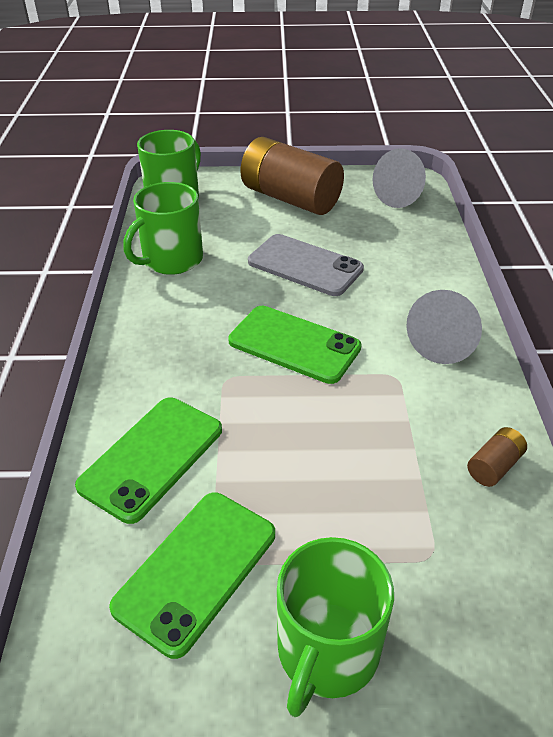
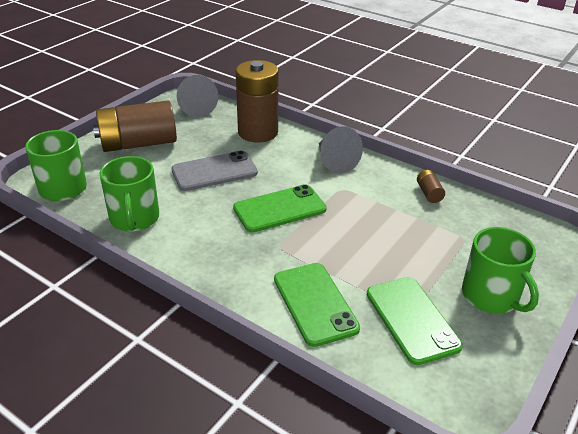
camera: 55 degrees left, 5 degrees down
(418, 256) = (258, 132): none -> brown battery

